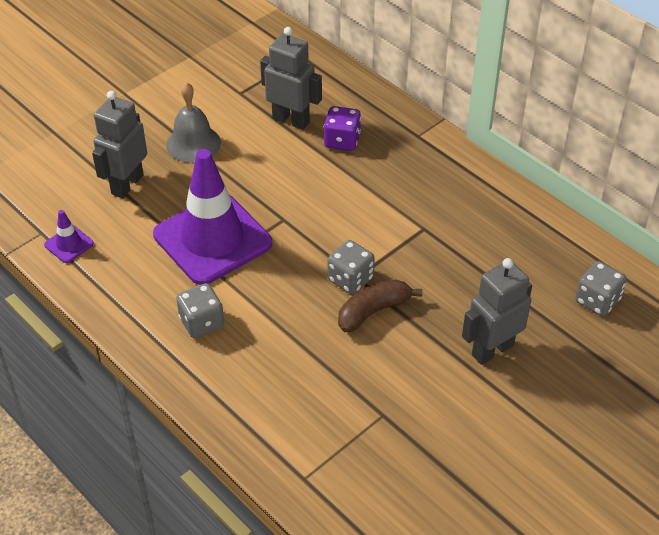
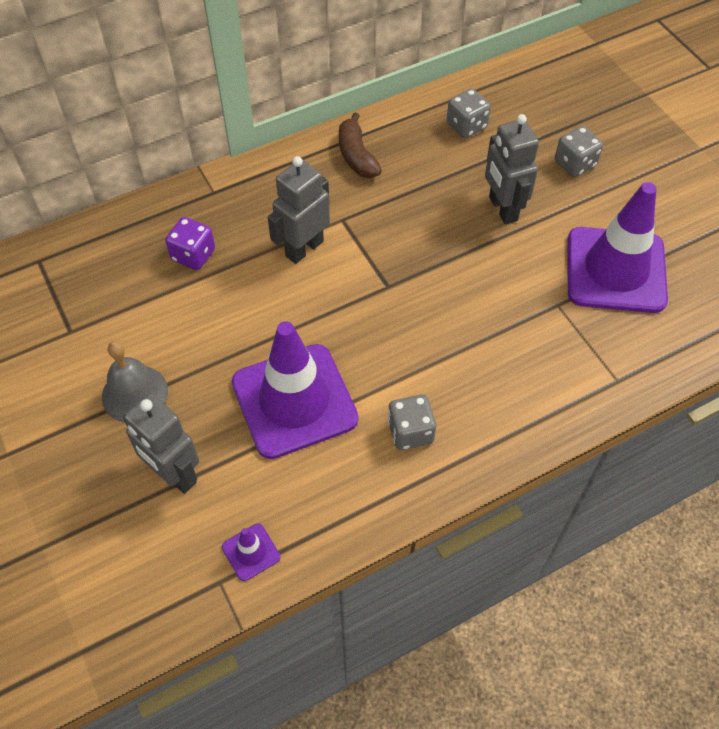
camera: 75 degrees left, 10 degrees up
(291, 120) = (140, 292): grey robot -> grey robot (304, 248)
(350, 279) = (389, 292): grey dice -> grey dice (575, 164)
(373, 311) = (435, 283): brown banana -> brown banana (356, 156)
(449, 462) = (615, 270): none -> purple traffic cone

